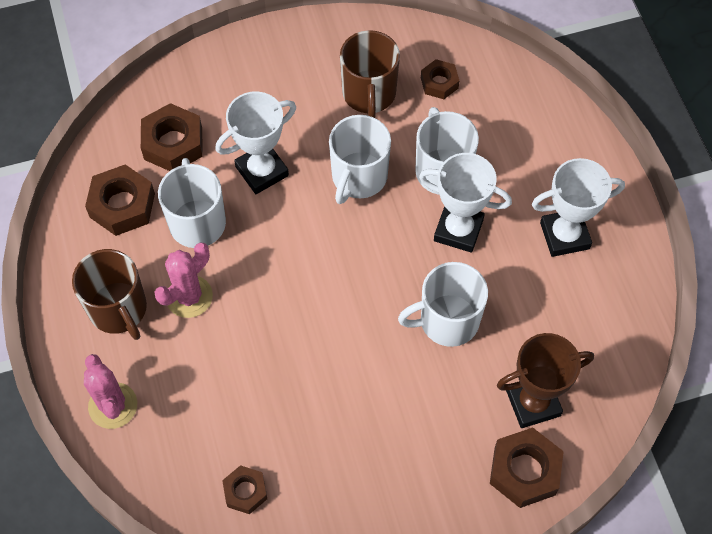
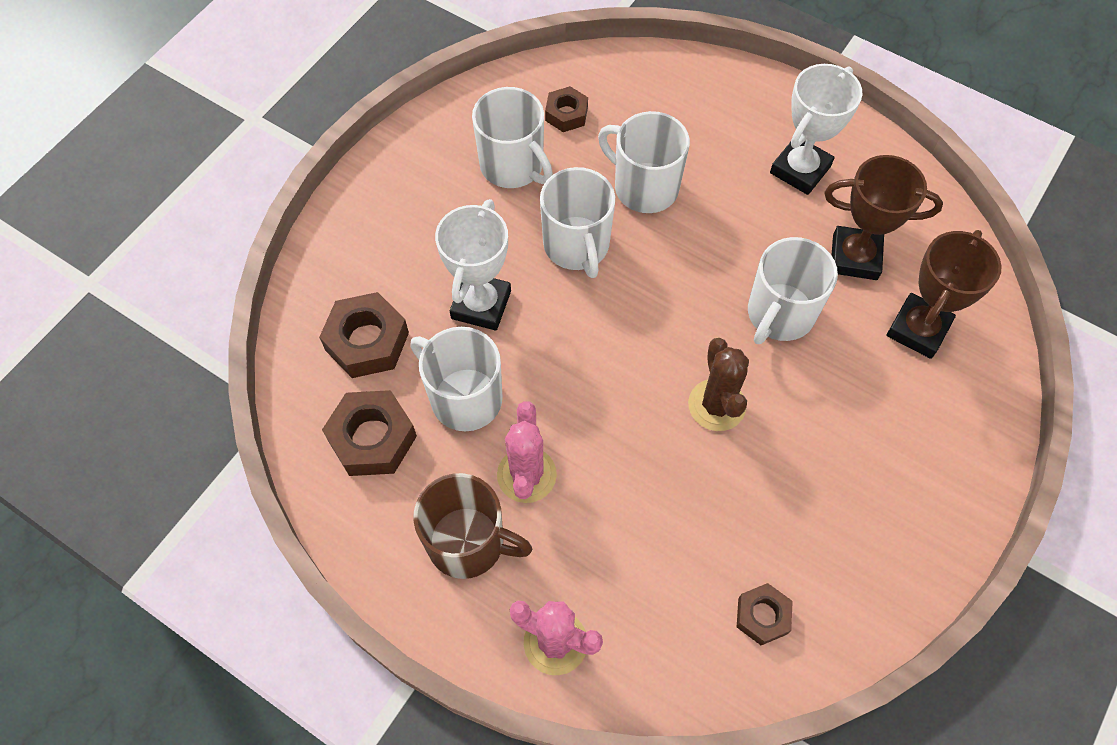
camera: 40 degrees left, 0 degrees up
(346, 346) = (716, 405): none -> brown cactus
(369, 94) = (513, 166): brown mug -> white mug
(458, 230) = (710, 229): white trophy -> none
(524, 471) = (970, 393): brown nut -> none
(540, 323) = (855, 257): none -> brown trophy

